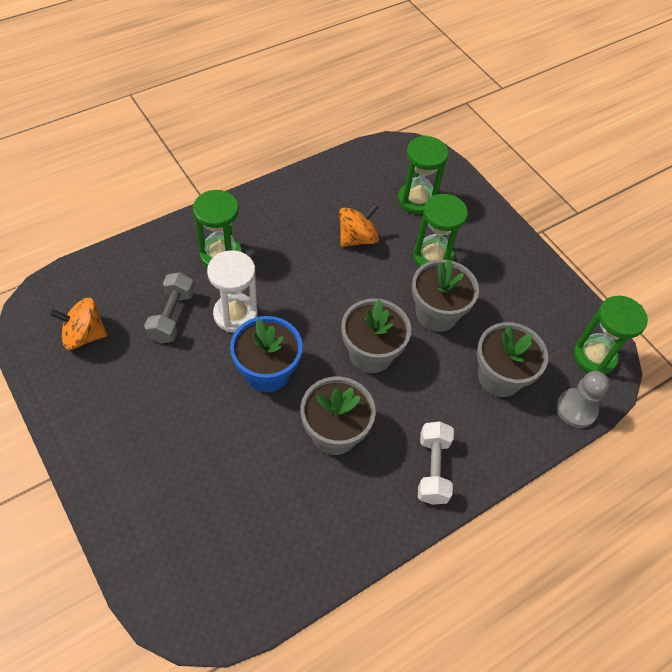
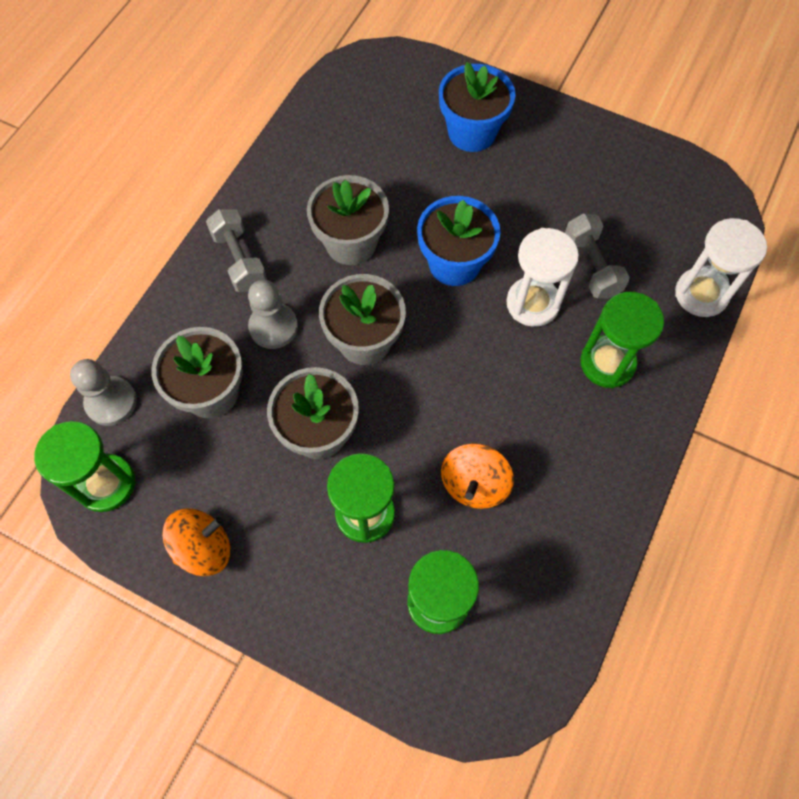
camera: 155 degrees right, 10 degrees up
(84, 335) = (650, 203): orange spinning top -> orange spinning top (203, 548)
(119, 259) = (701, 294): none -> white hourglass
(161, 477) = (472, 132): none -> blue flower pot
(432, 399) = (273, 327): none -> grey pawn
(432, 469) = (239, 260): white dumbbell -> grey dumbbell

